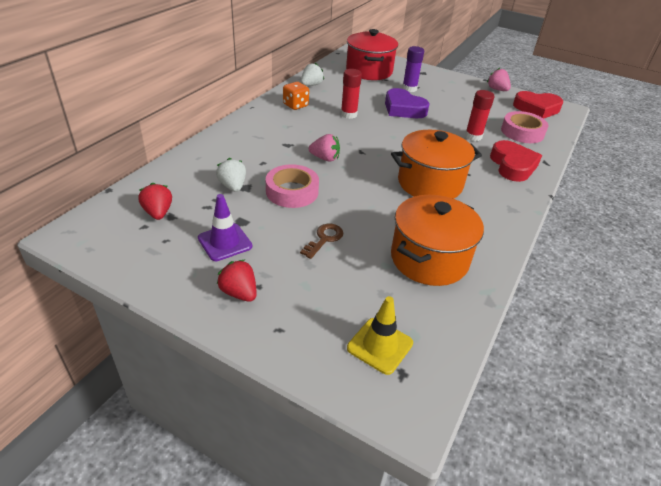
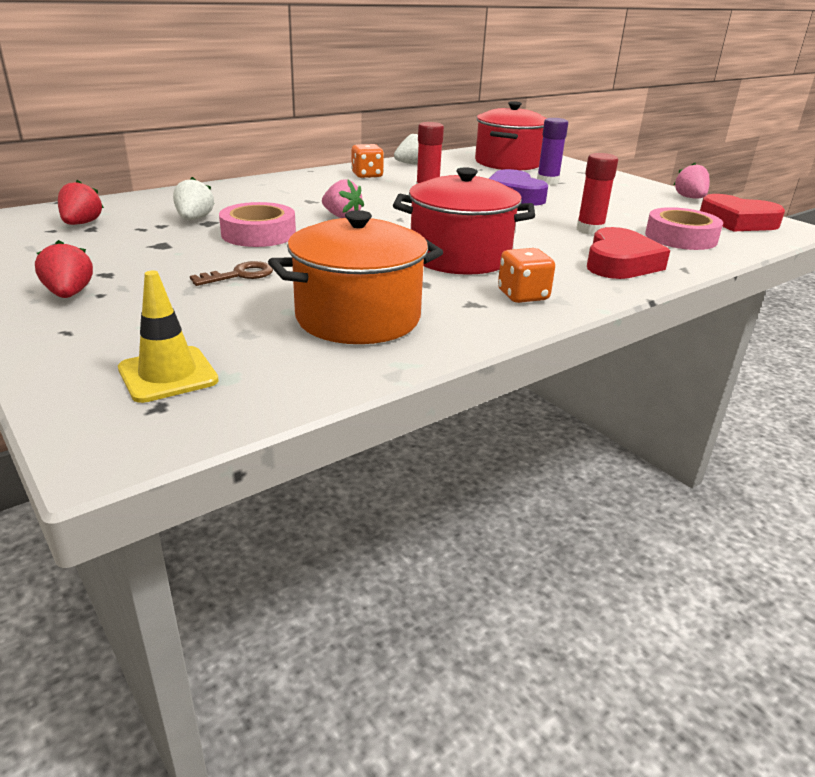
camera: 25 degrees right, 10 degrees down
(225, 242) = (117, 256): purple traffic cone -> none
(430, 183) = (459, 257): orange pot -> red pot
(492, 211) = (523, 296): none -> orange dice

